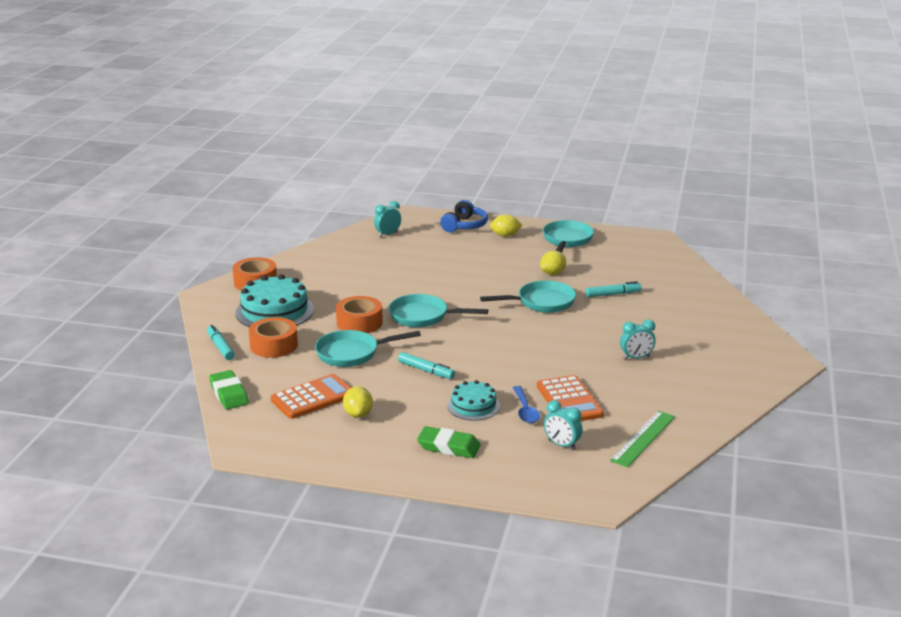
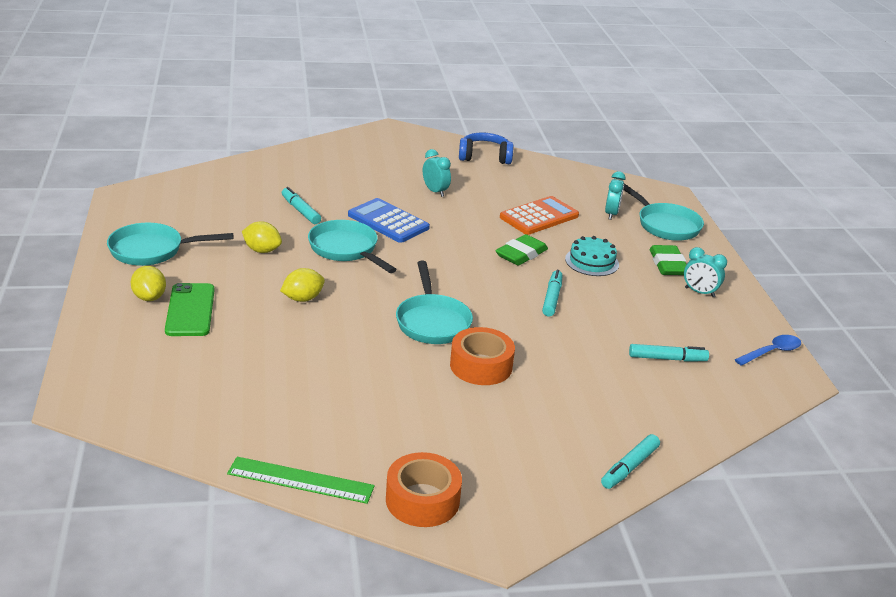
camera: 115 degrees left, 5 degrees up
(229, 394) = (717, 422): green eraser -> green eraser (521, 254)
(274, 311) = (499, 449): turquoise cake -> none
(274, 345) = (587, 421): orange tape -> none
(313, 397) = (667, 359): orange calculator -> turquoise marker
(352, 353) = (556, 354): turquoise pan -> turquoise pan (665, 225)
(358, 414) = (668, 323): yellow lemon -> yellow lemon (302, 299)
(388, 234) = (178, 404): turquoise clock -> turquoise clock (699, 292)
(464, 226) = (120, 337): blue headphones -> blue headphones (484, 157)
(483, 245) = (190, 310): none -> green phone
(525, 410) = (575, 235): blue spoon -> blue spoon (771, 352)
(582, 326) = (388, 222): none -> blue calculator
(643, 438) = (567, 182): green ruler -> green ruler (300, 480)

